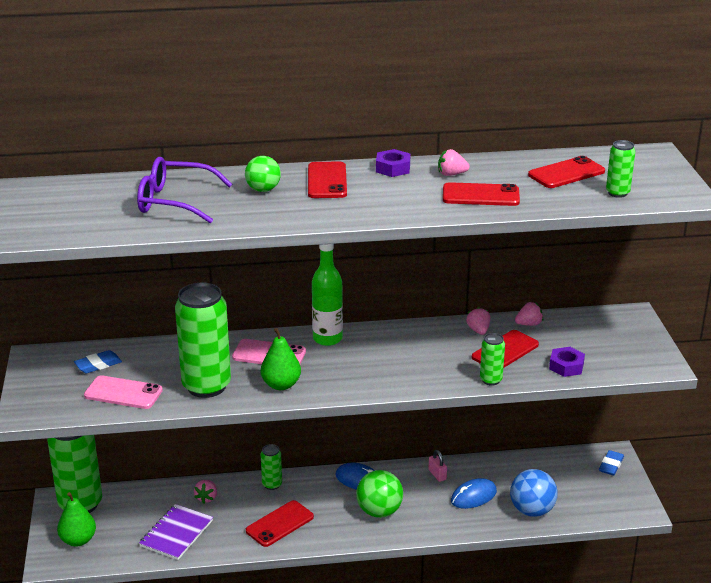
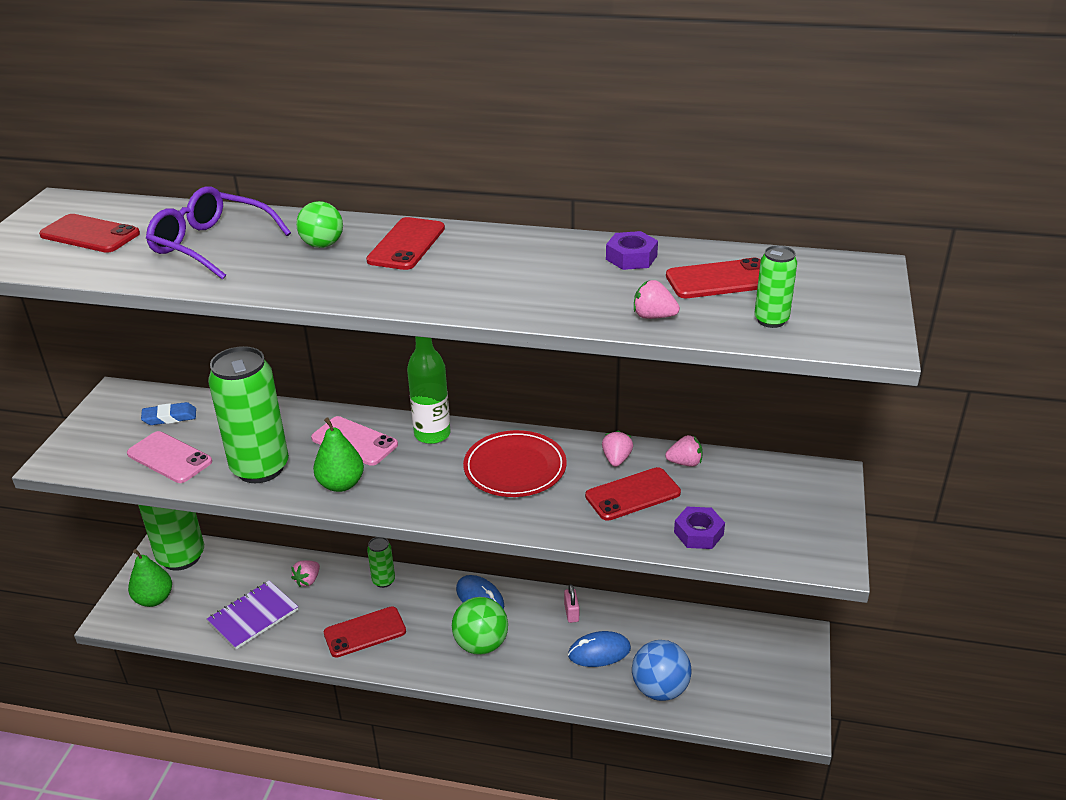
camera: 20 degrees right, 5 degrees up
(393, 168) = (500, 239): purple nut -> purple nut (631, 257)
(407, 350) = (515, 468): none -> red plate
(451, 174) = (566, 258): pink strawberry -> pink strawberry (653, 316)
(480, 195) = (580, 294): red phone -> red phone (90, 234)
(491, 380) = (590, 532): green can -> none
(611, 465) = (789, 651): blue eraser -> none

